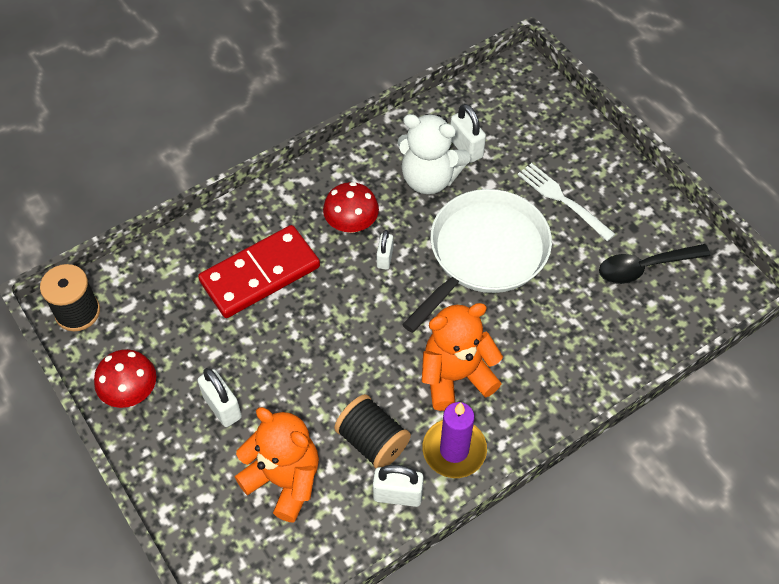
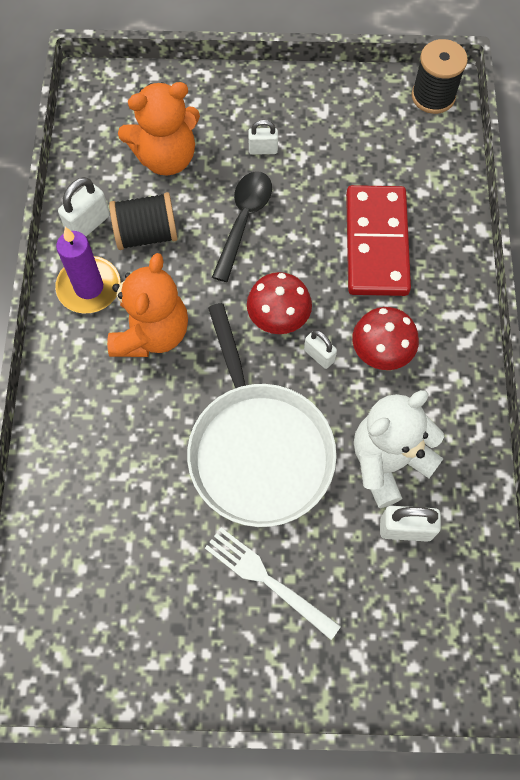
camera: 125 degrees right, 10 degrees up
(131, 392) = (326, 98): red mushroom -> red mushroom (278, 317)
(222, 407) = (263, 149): white padlock -> white padlock, size x0.66
(562, 199) = (266, 580): white fork -> white fork turned 135 degrees counterclockwise
(644, 267) = (123, 597): black spoon -> black spoon (244, 220)

